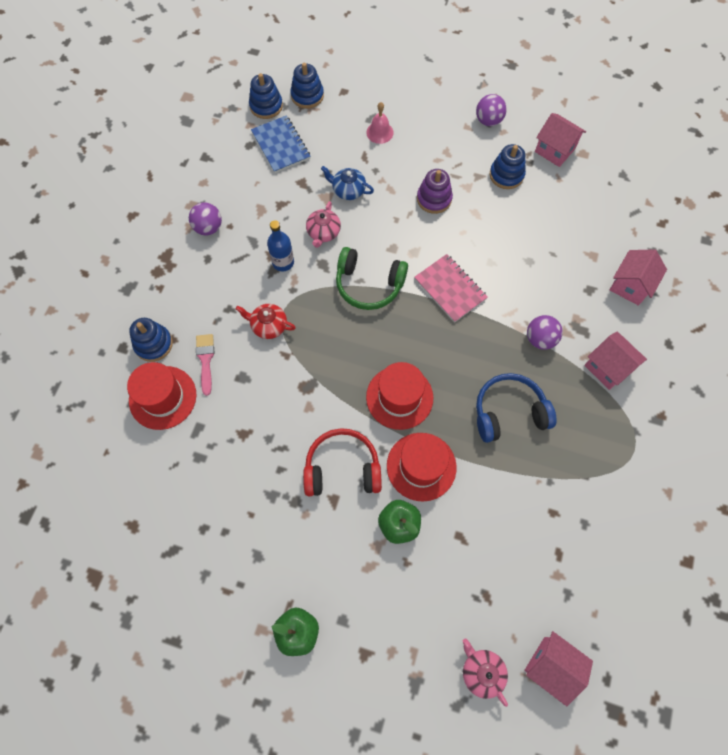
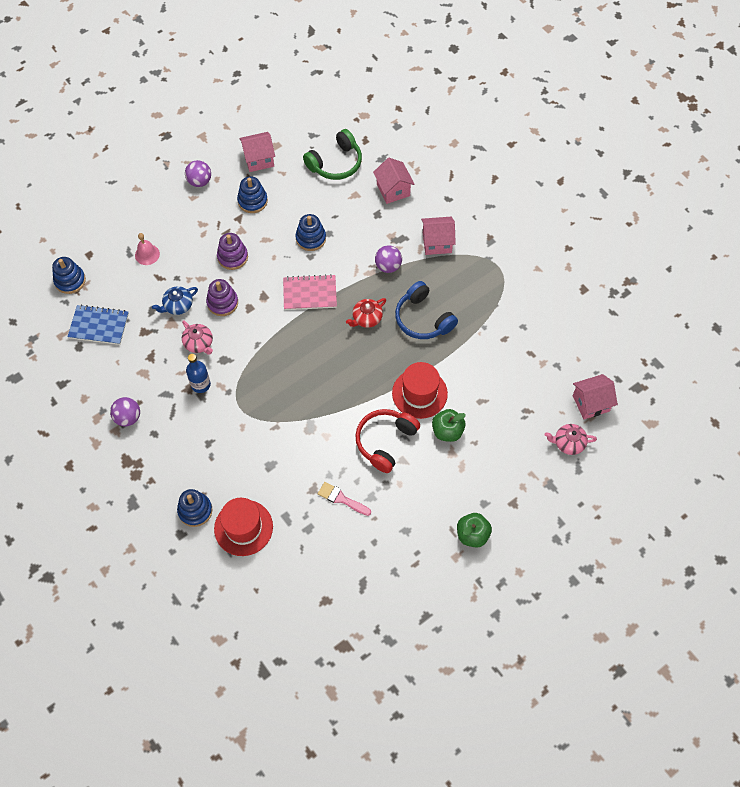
camera: 55 degrees left, 5 degrees down
(205, 360) = (237, 482): pink brush -> pink brush (341, 499)
(266, 106) = (53, 314): blue stacking toy -> blue stacking toy (311, 238)
(268, 326) = (244, 424): red teapot -> red teapot (366, 318)
(369, 284) = (264, 340): green headphones -> green headphones (335, 163)
(380, 223) = (222, 303): none -> purple stacking toy
(399, 397) = (363, 375): red hat -> none
(509, 413) = (423, 318): blue headphones -> blue headphones turned 60 degrees counterclockwise

